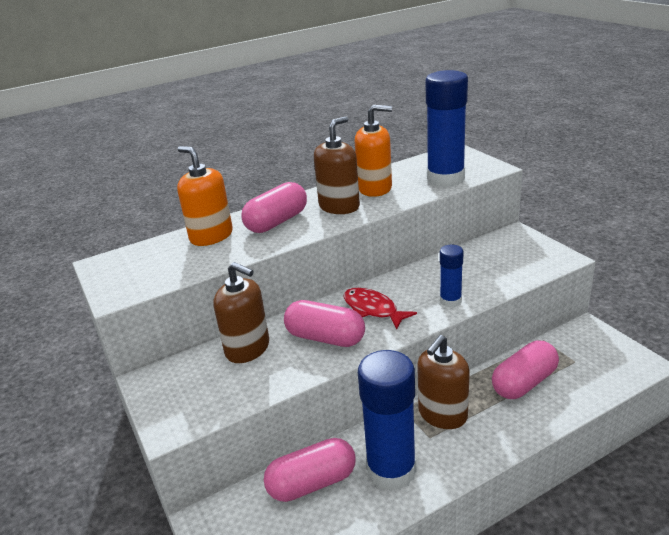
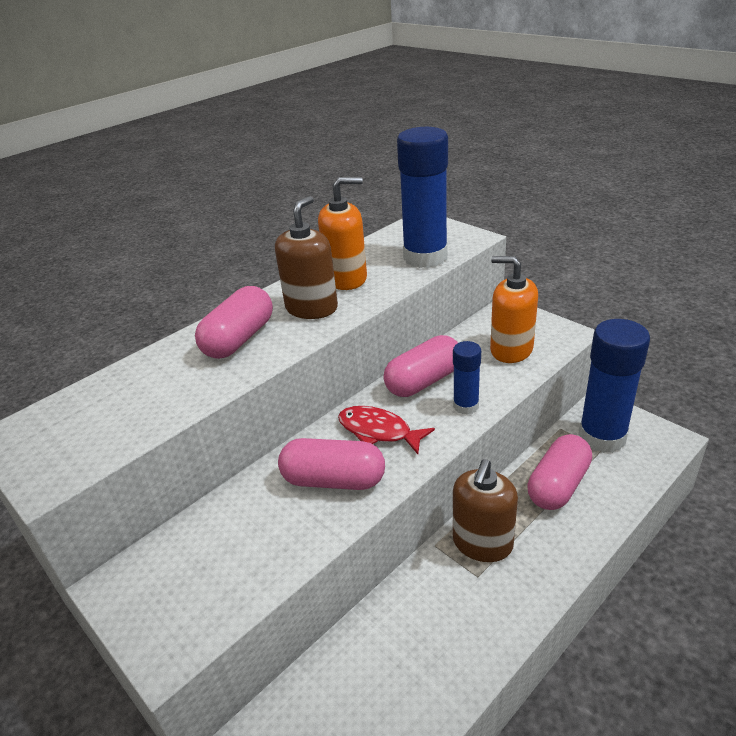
camera: 15 degrees left, 5 degrees up
(211, 236) = (157, 371): orange soap dispenser -> orange soap dispenser (511, 350)
(248, 349) = (238, 513): brown soap dispenser -> none
(312, 483) = (358, 670): pink capsule -> pink capsule (424, 381)
(391, 470) = (448, 630): blue glue stick -> blue glue stick (602, 437)

